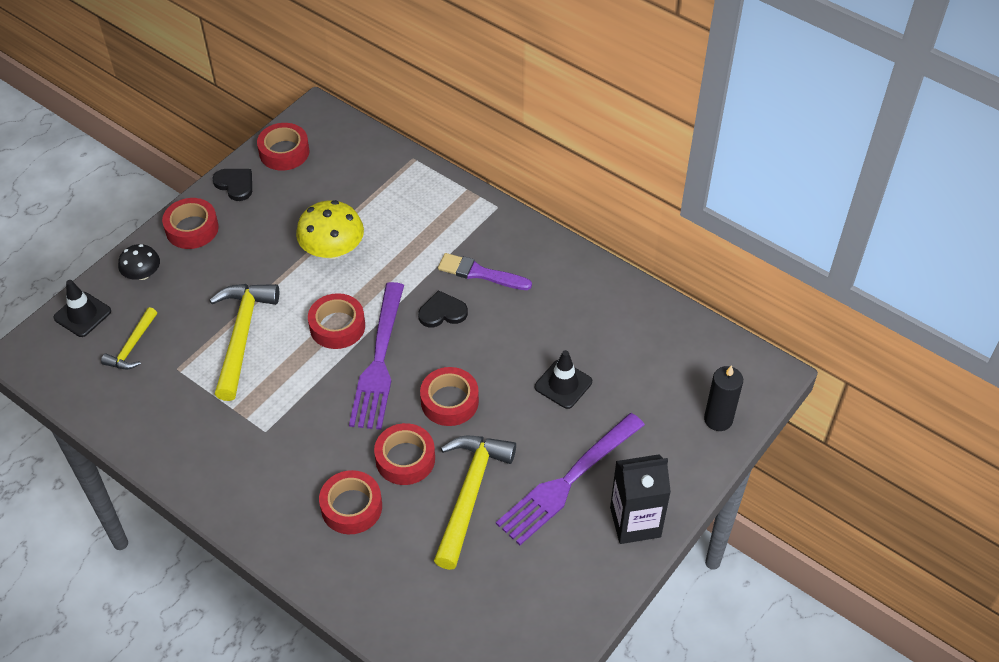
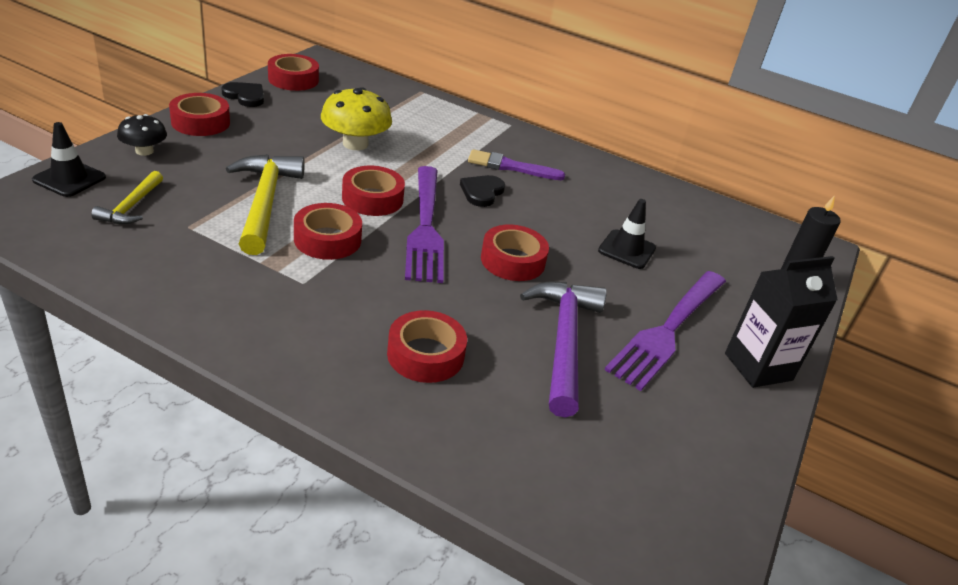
camera: 15 degrees left, 15 degrees down
(405, 459) = (478, 309): red tape -> red tape (327, 239)
(442, 312) = (482, 192): black heart -> black heart turned 45 degrees counterclockwise
(470, 494) = (564, 342): yellow hammer -> purple hammer

